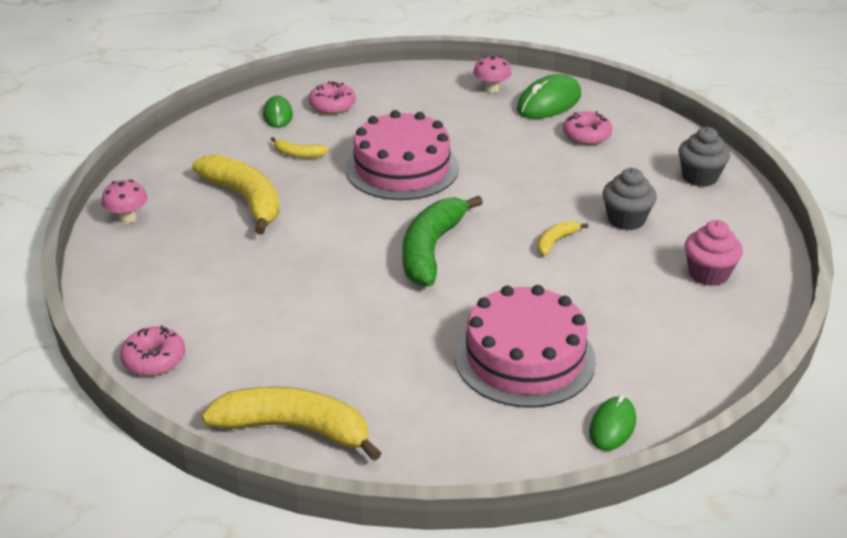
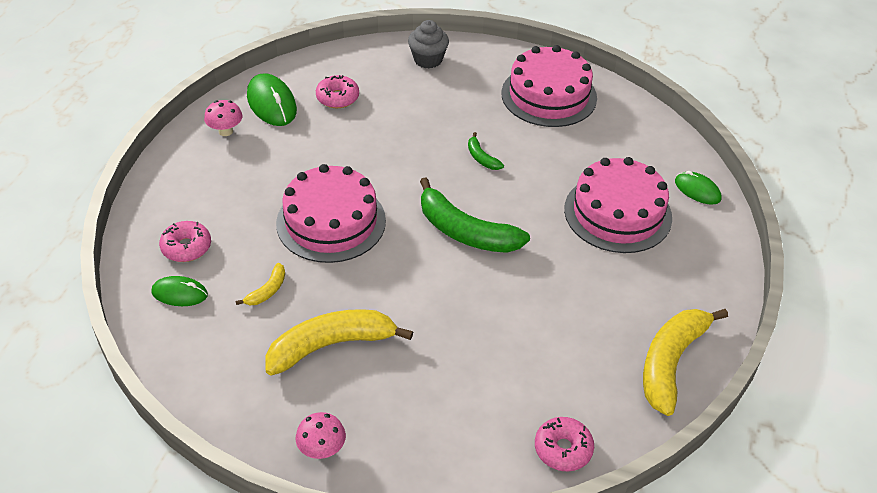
camera: 75 degrees left, 10 degrees up
(556, 241) = (481, 158): yellow banana -> green banana
(626, 219) = (467, 113): grey cupcake -> none
(708, 274) = (549, 95): pink cupcake -> pink cake

